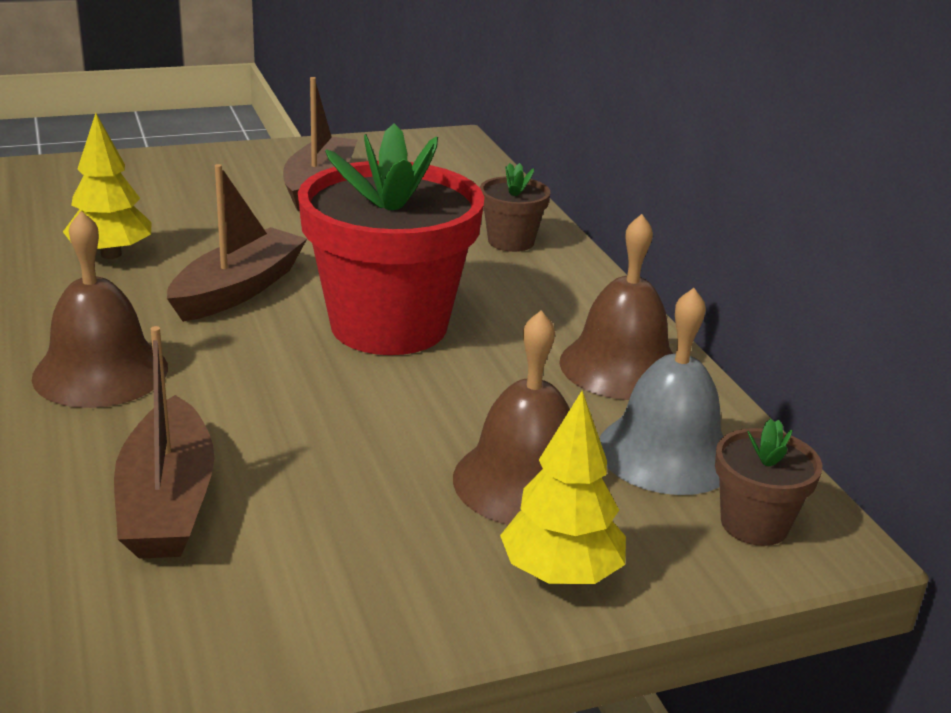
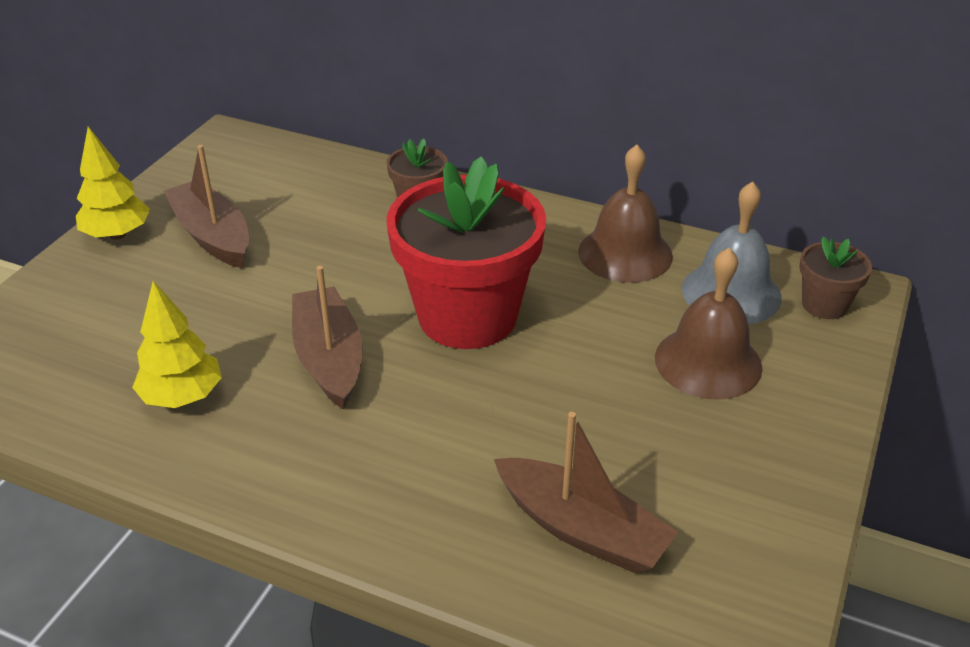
camera: 45 degrees left, 10 degrees up
(100, 372) = (370, 486): brown bell -> none
(561, 574) = (808, 400): yellow tree -> yellow tree (117, 235)

